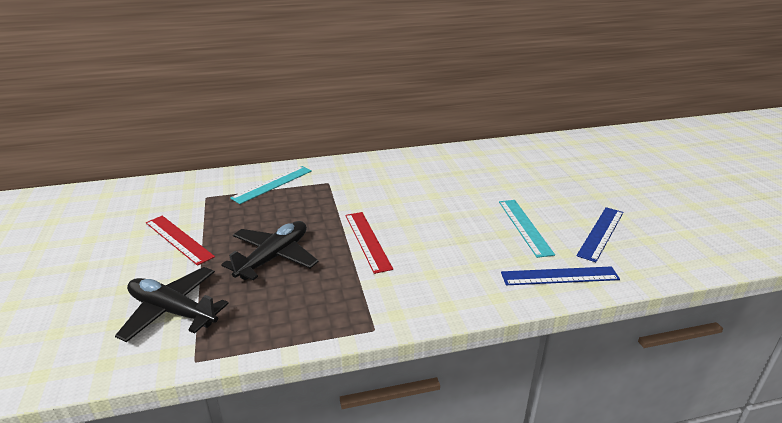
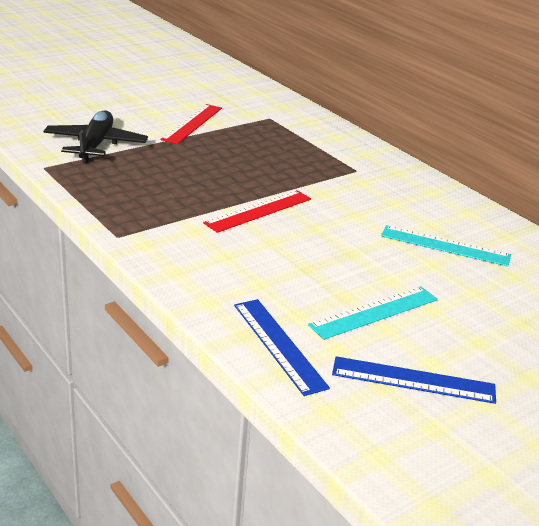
camera: 65 degrees right, 0 degrees up
(272, 184) = (323, 142): turquoise ruler -> turquoise ruler (445, 246)
(274, 257) = (195, 169): black plane -> none

